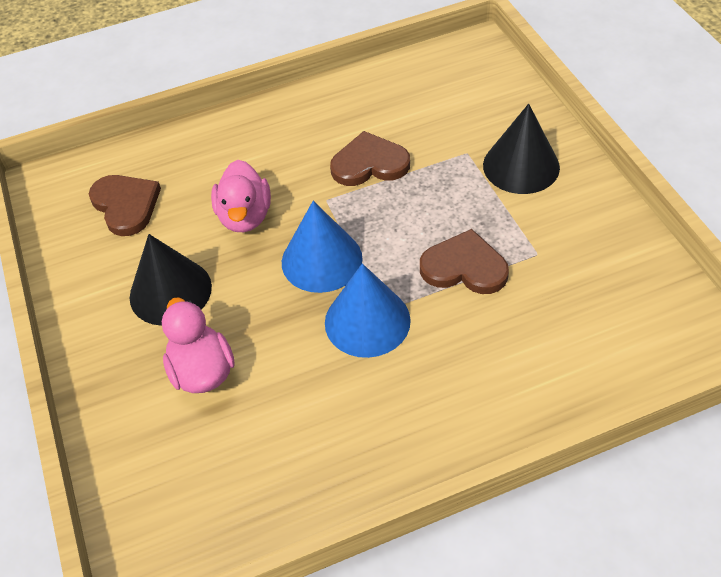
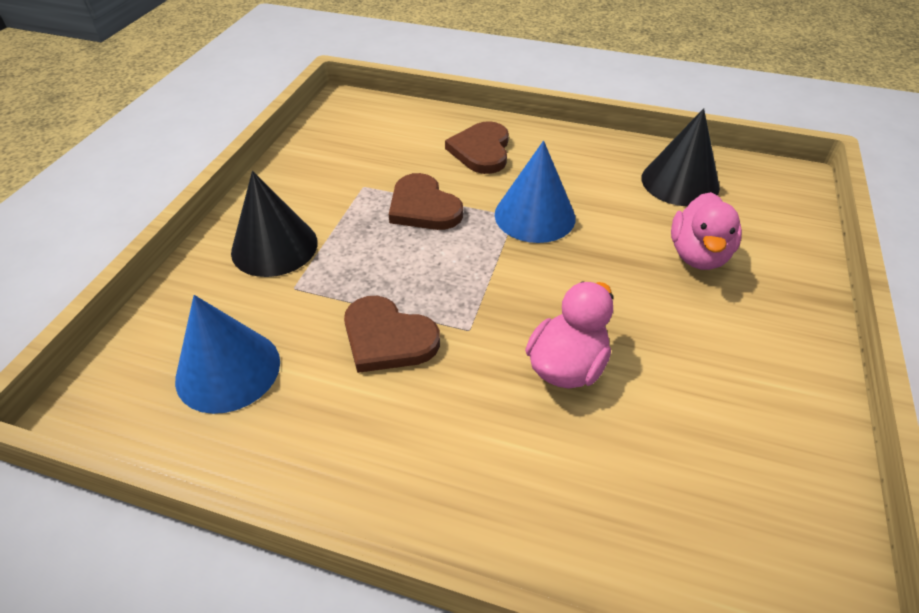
camera: 145 degrees left, 5 degrees down
(126, 205) = (707, 482): brown heart -> brown heart (481, 150)
(170, 291) = (696, 336): black cone -> black cone (680, 182)
(321, 260) = (527, 277): blue cone -> blue cone (228, 370)

